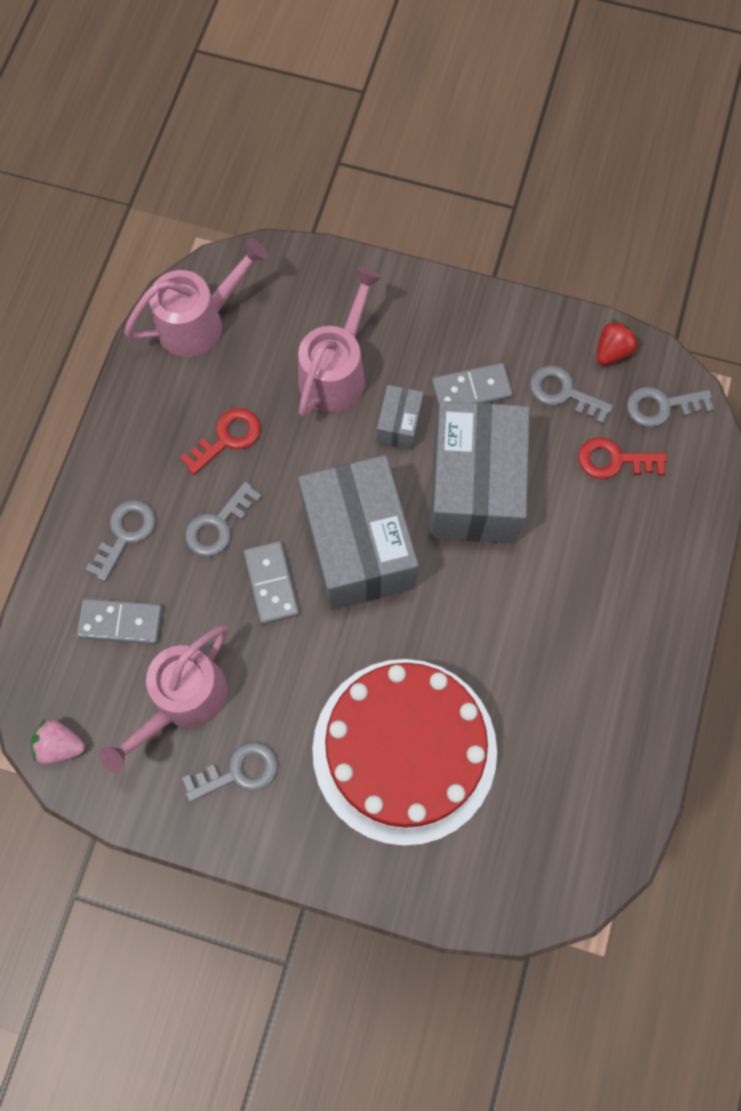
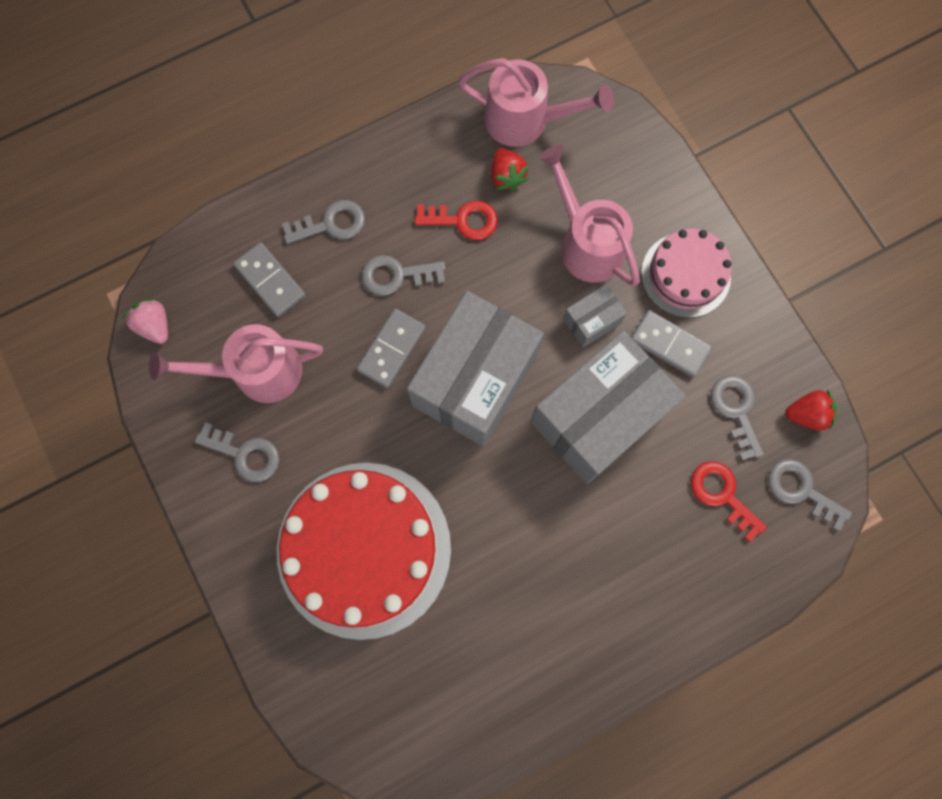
camera: 45 degrees right, 5 degrees up
(227, 376) = (507, 176): none -> red strawberry
(336, 371) = (586, 242): pink watering can -> pink watering can turned 105 degrees counterclockwise
(432, 330) = (685, 275): none -> pink cake

